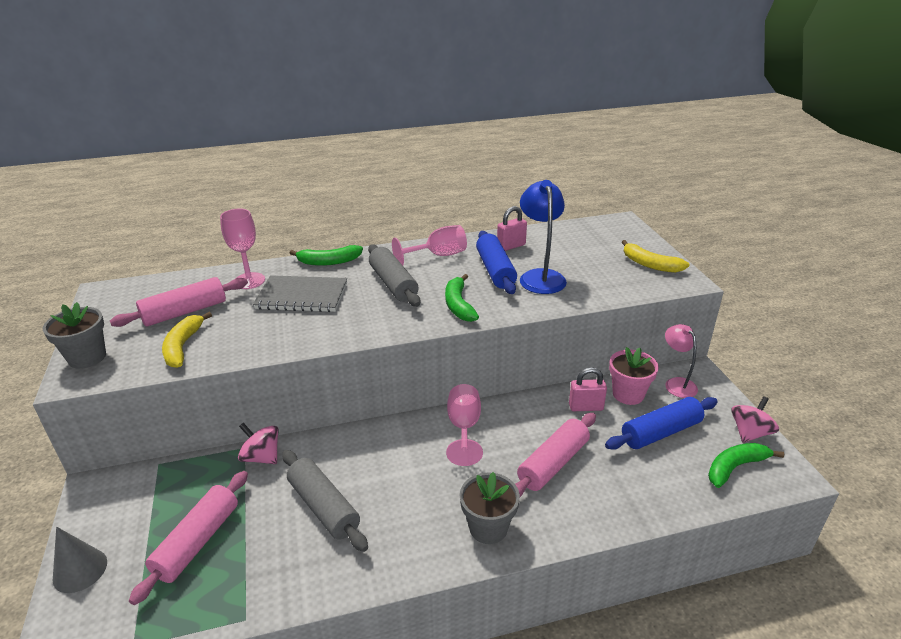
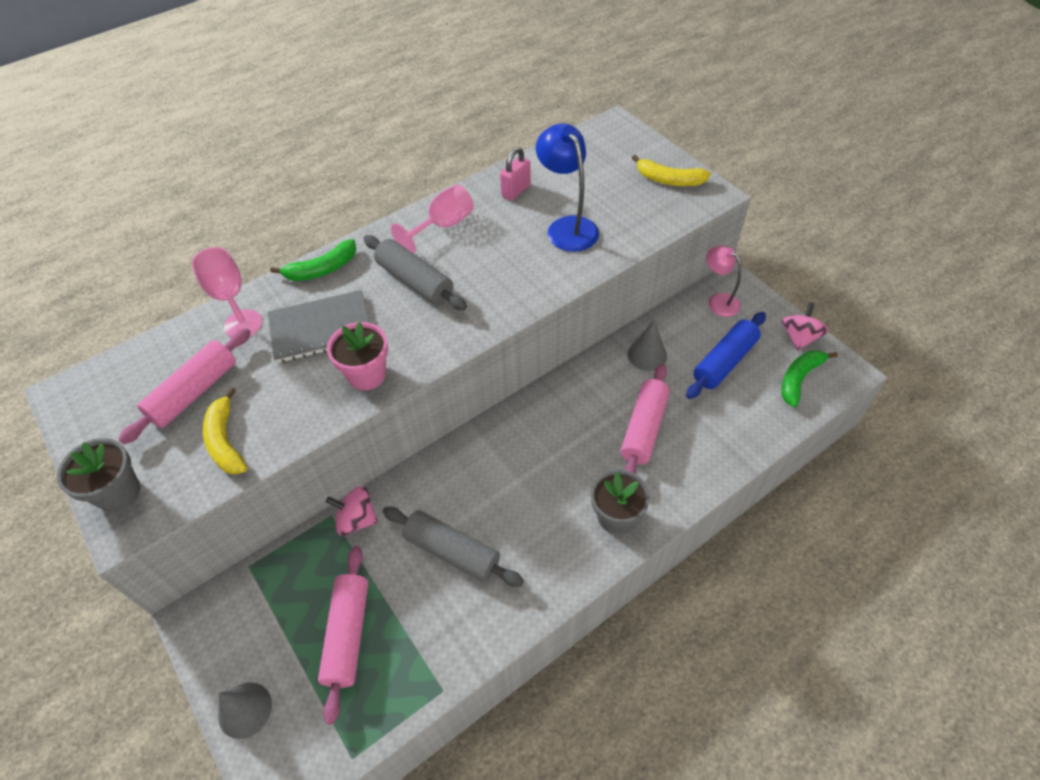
camera: 20 degrees left, 20 degrees up
(458, 305) = (501, 291): green banana -> none
(464, 428) = (543, 417): pink goblet -> none
(495, 270) = (516, 231): blue rolling pin -> none
(585, 407) = (647, 355): pink padlock -> grey cone
(628, 394) = (679, 327): pink flower pot -> pink flower pot (367, 375)

